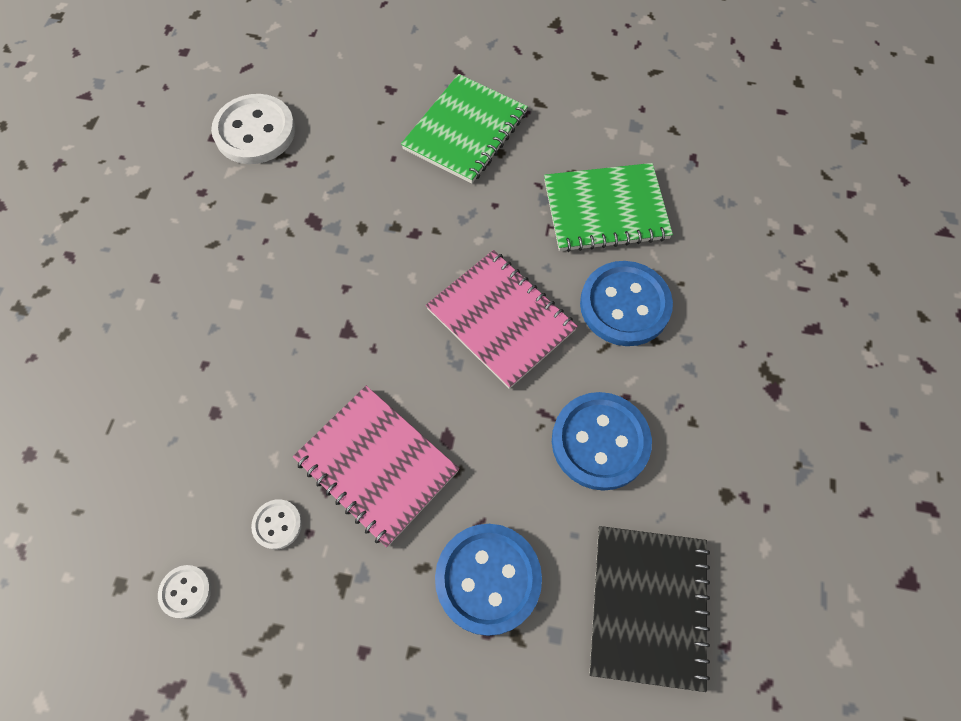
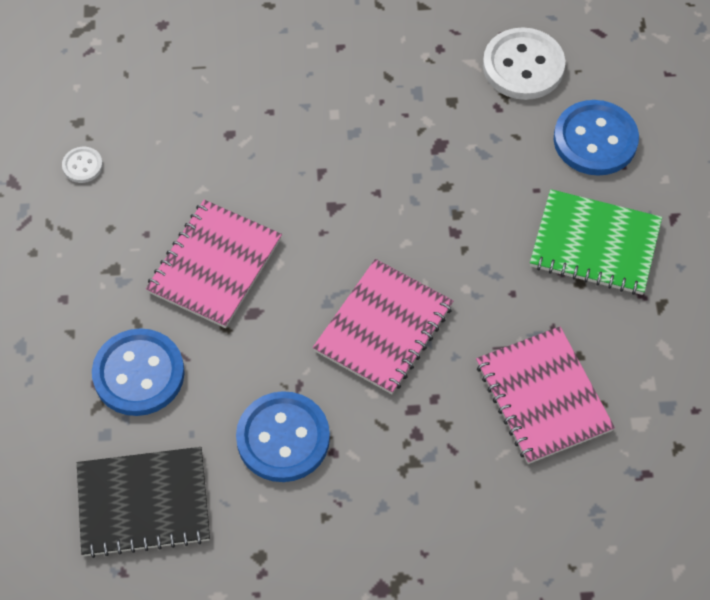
camera: 75 degrees right, 5 degrees down
(277, 524) = (147, 209): white button -> none
(605, 209) = (543, 396): green notebook -> pink notebook
(624, 305) = (434, 435): blue button -> blue button (595, 140)

